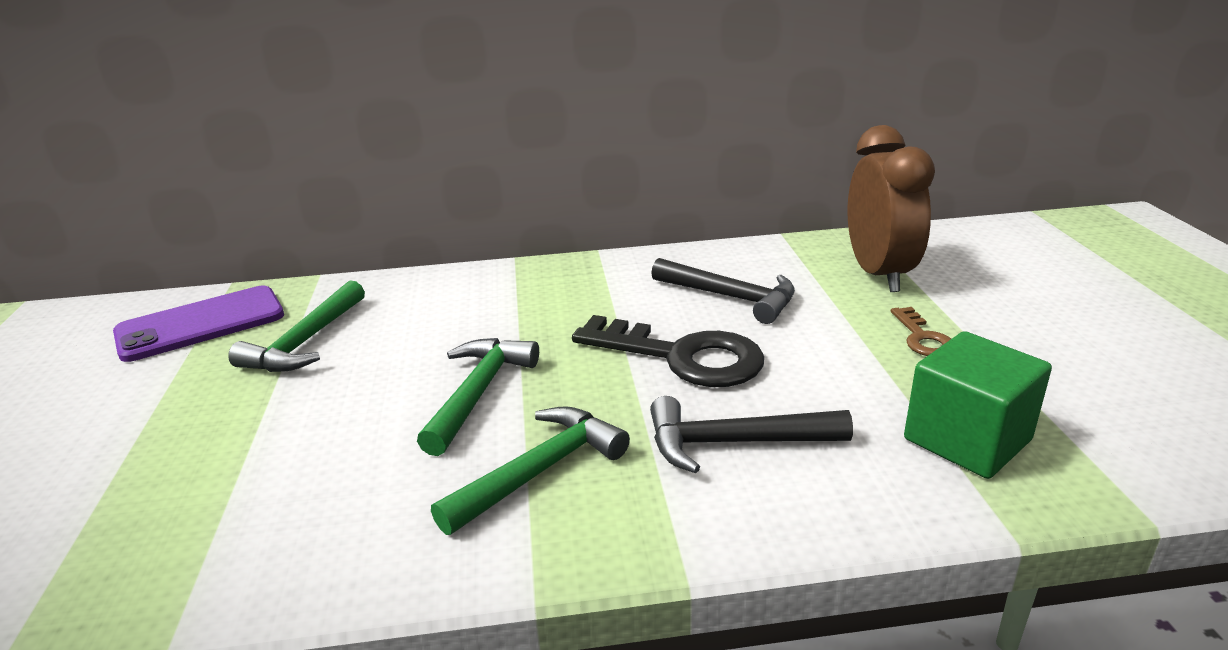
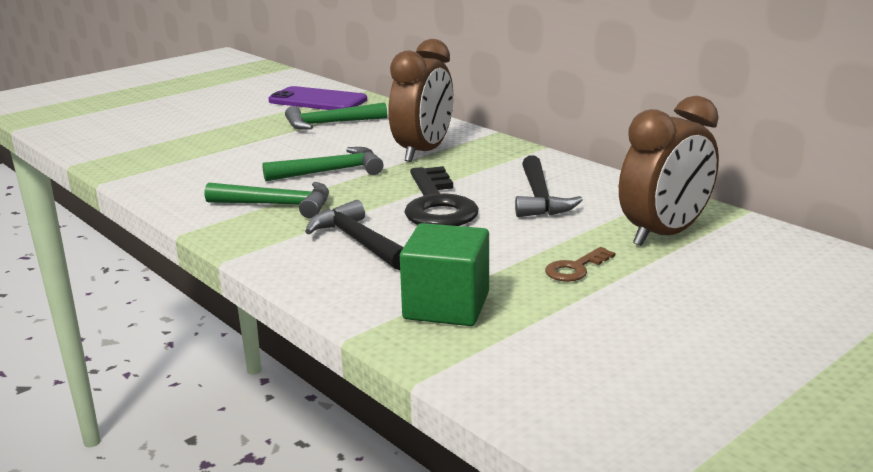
camera: 55 degrees right, 5 degrees down
(509, 314) = (423, 152): none -> brown clock

